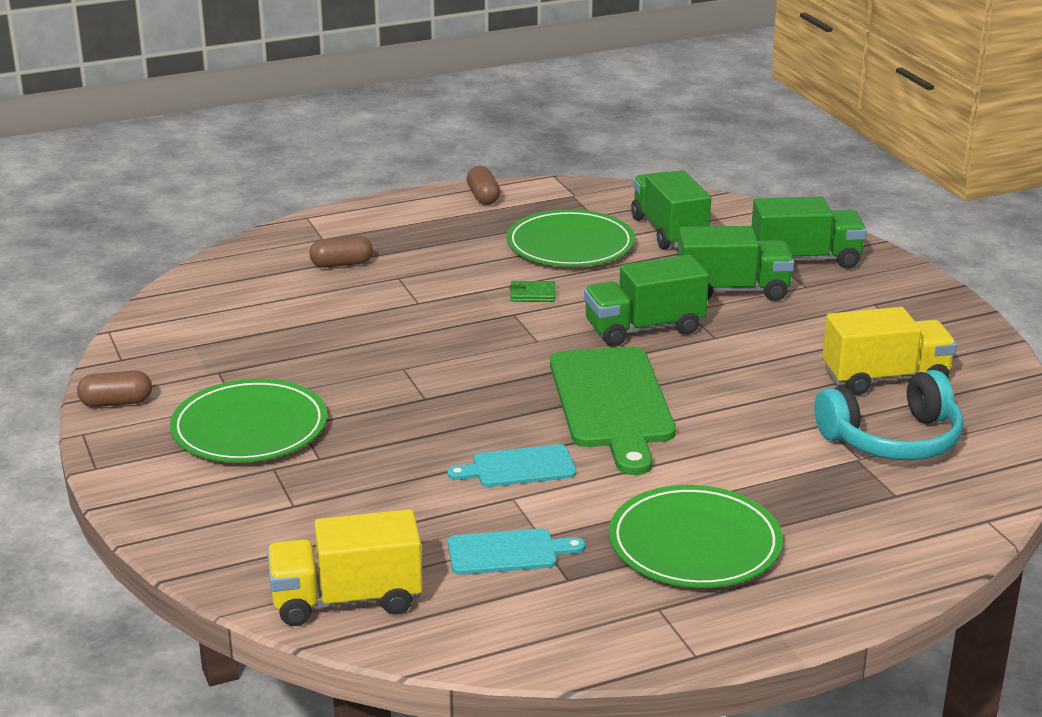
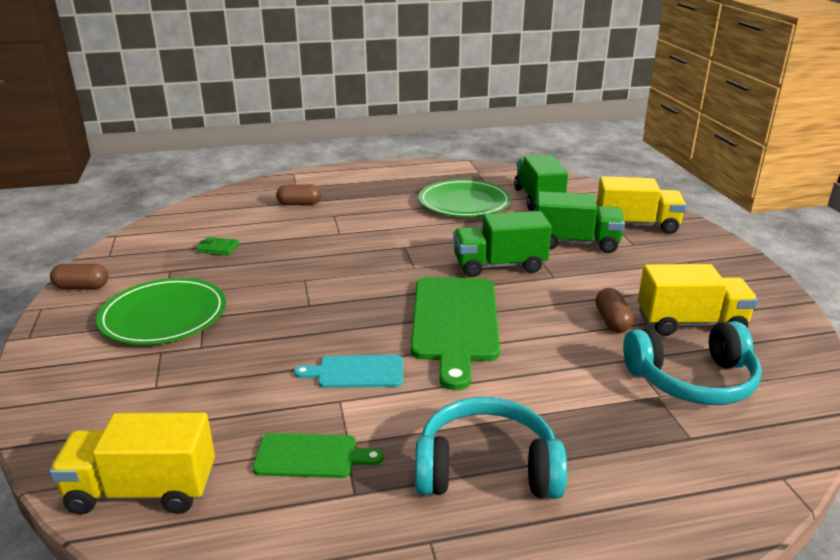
camera: 10 degrees right, 0 degrees up
(483, 197) = (416, 169): brown capsule -> brown capsule (612, 321)
(508, 552) = (311, 456): turquoise cutting board -> green cutting board
(532, 294) = (424, 234): green wallet -> green wallet (218, 248)
(695, 543) = (487, 468): green plate -> turquoise headphones
(805, 259) = (636, 225): green truck -> yellow truck

